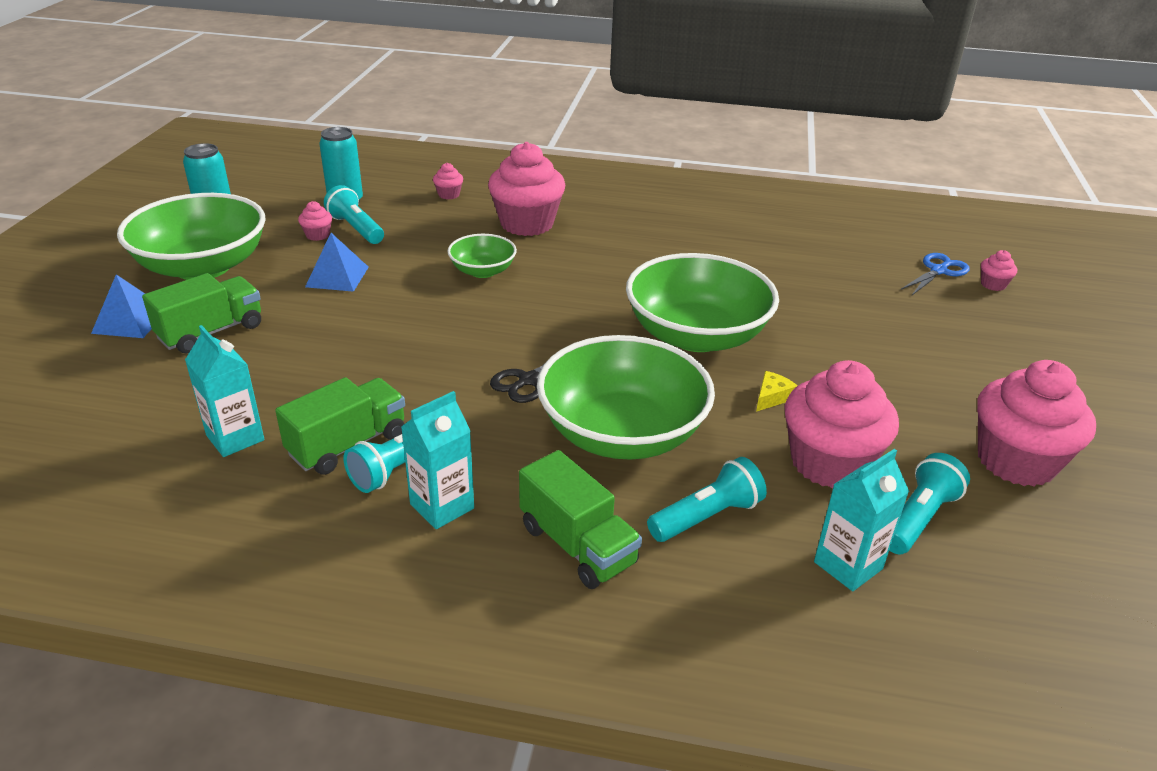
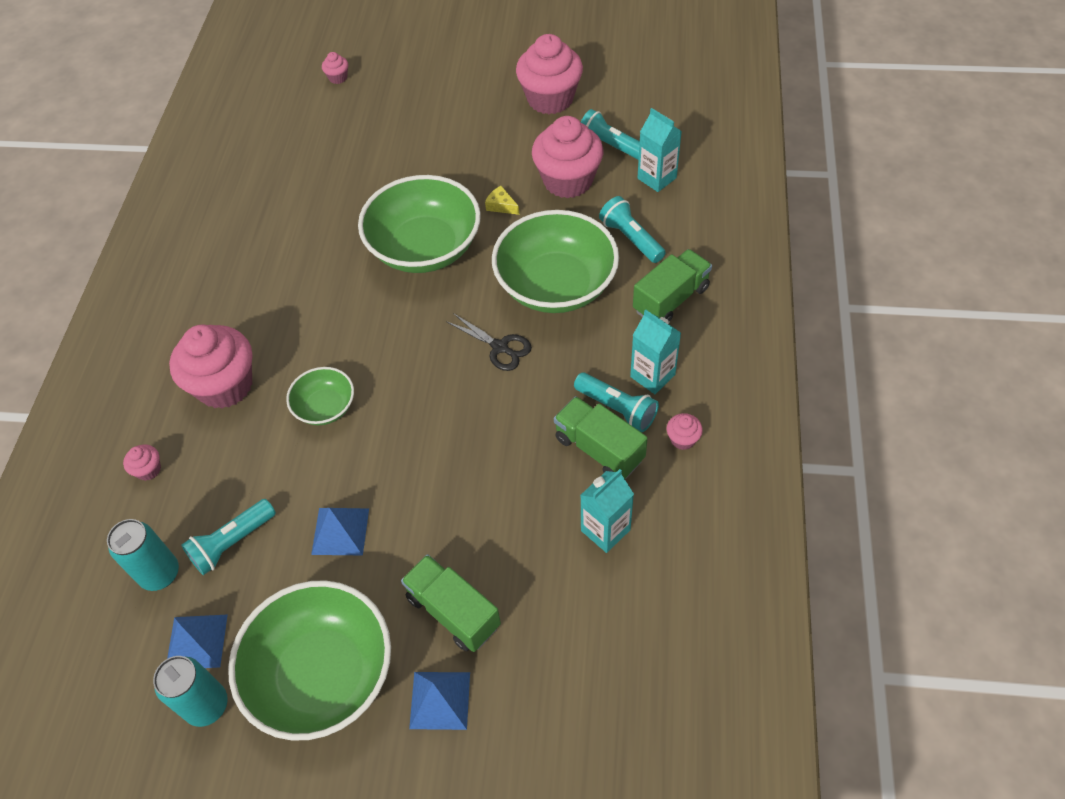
camera: 90 degrees left, 20 degrees up
(275, 216) = (196, 641): none -> blue pyramid
(317, 235) = (247, 578): pink cupcake -> pink cupcake (682, 439)
(938, 271) = (317, 104): blue scissors -> none

